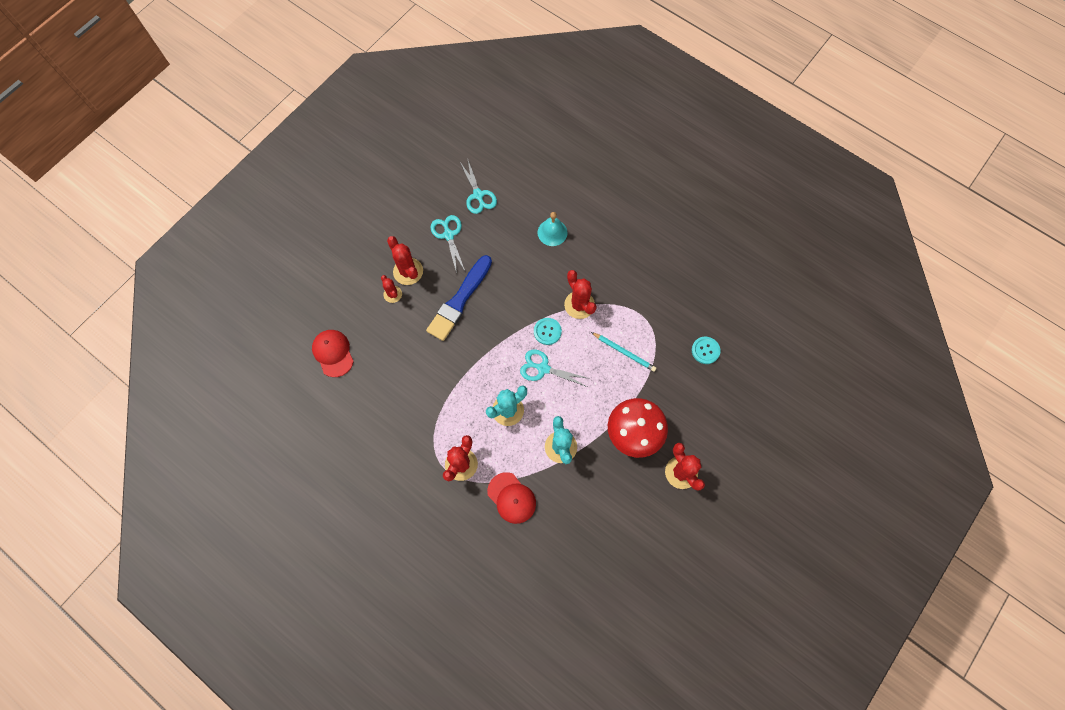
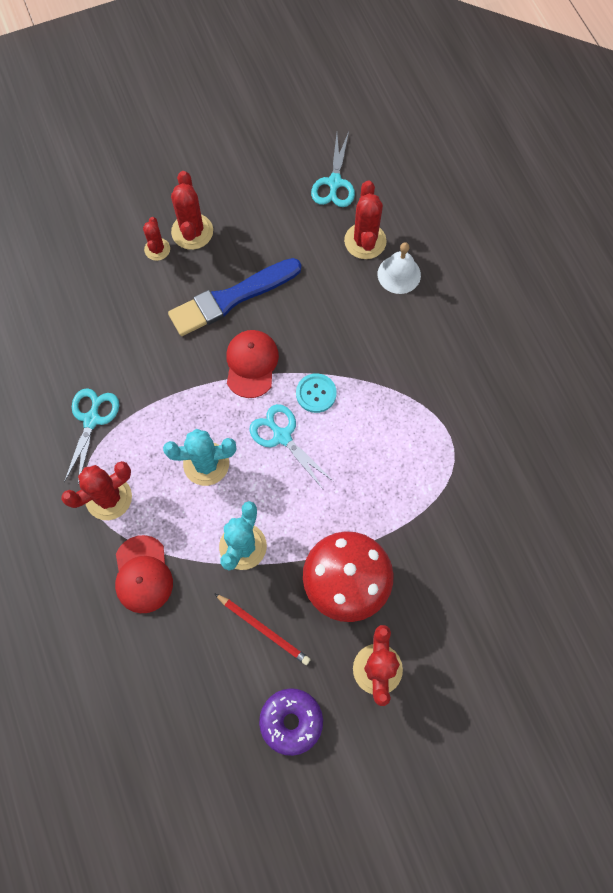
camera: 30 degrees right, 0 degrees up
(333, 353) = (45, 282): red cap -> red cap (251, 364)
(448, 235) = (268, 213): turquoise scissors -> turquoise scissors (91, 420)
(552, 232) = (399, 274): turquoise bell -> white bell
(579, 305) = (377, 382): red cactus -> red cactus (365, 241)
(603, 488) = (263, 629): none -> red pencil
(624, 352) = (398, 472): turquoise pencil -> none
(651, 531) = (291, 721): none -> purple donut
(705, 350) = (508, 529): turquoise button -> none

